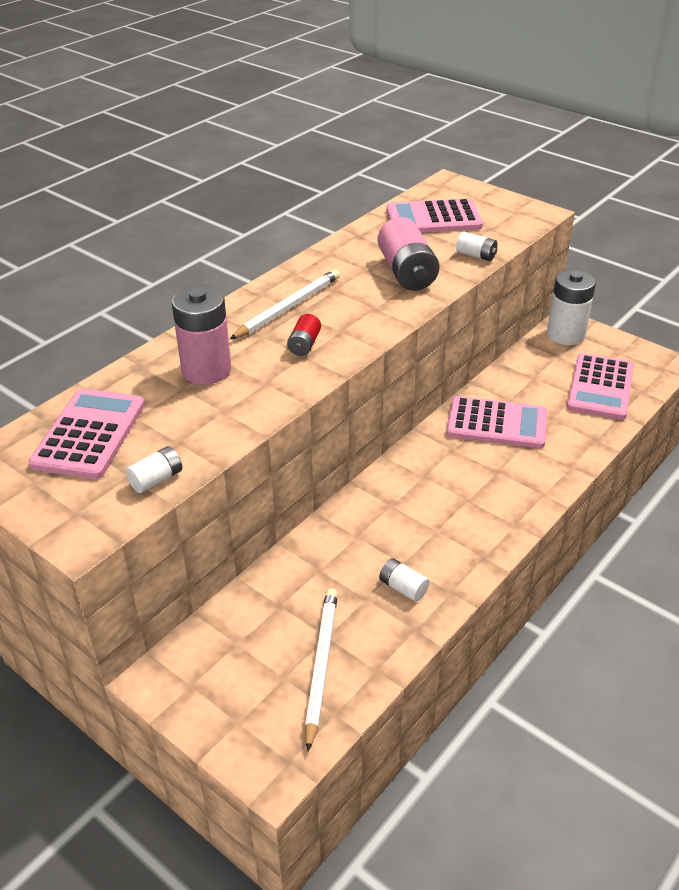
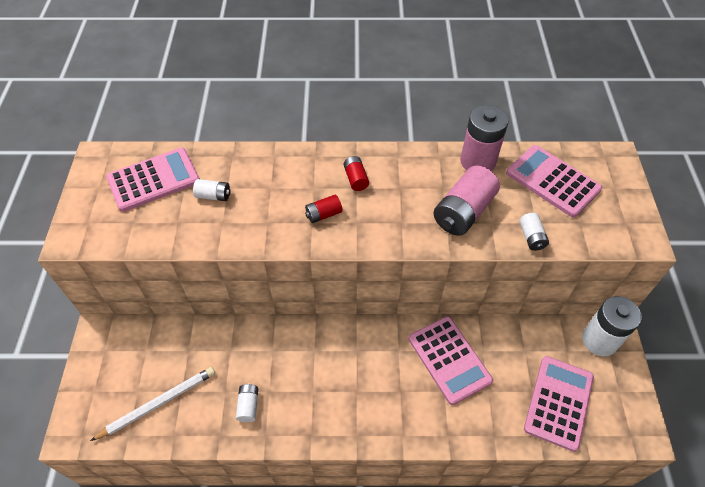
camera: 50 degrees right, 15 degrees up
(156, 479) = (138, 236): white battery -> white battery (213, 196)
(206, 370) = (254, 187): pink battery -> pink battery (477, 161)
(288, 307) = (356, 179): white pencil -> red battery
(600, 387) = (558, 402): pink calculator -> pink calculator turned 135 degrees clockwise

